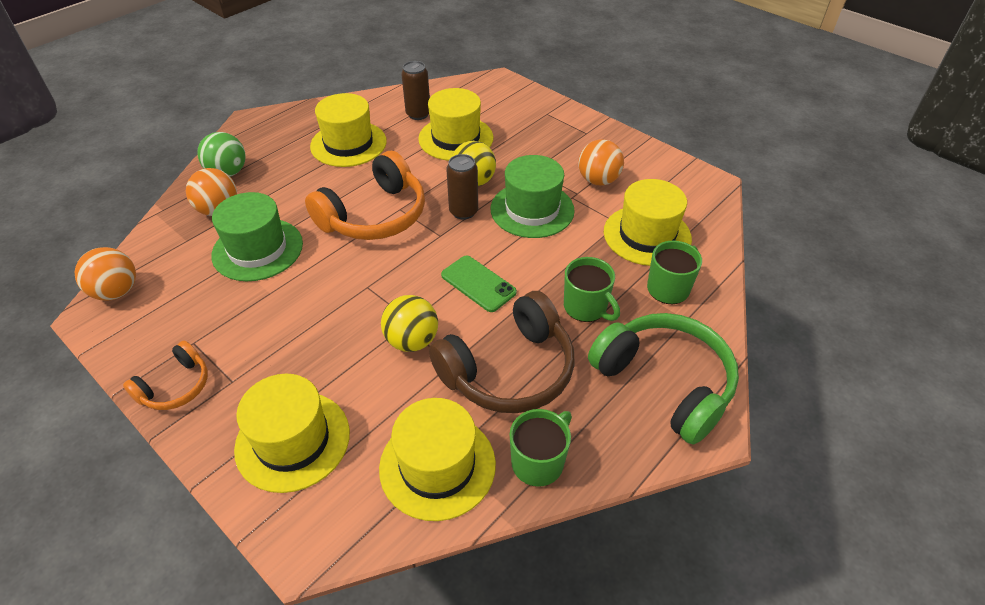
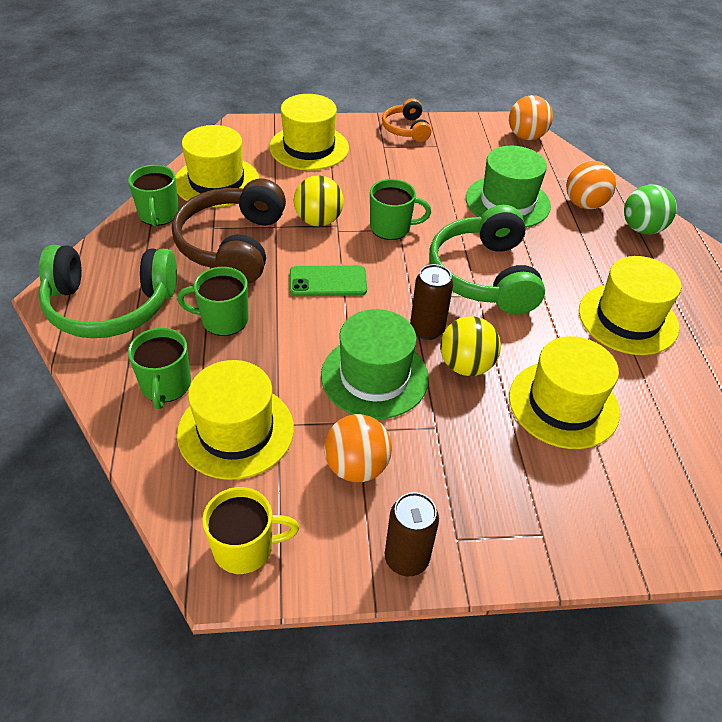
camera: 130 degrees right, 0 degrees up
(370, 291) = (391, 228): none -> green mug
(374, 215) = (484, 275): orange headphones -> green headphones
(418, 114) = (648, 405): brown can -> brown can (406, 558)
(691, 186) = (245, 548): none -> yellow mug

